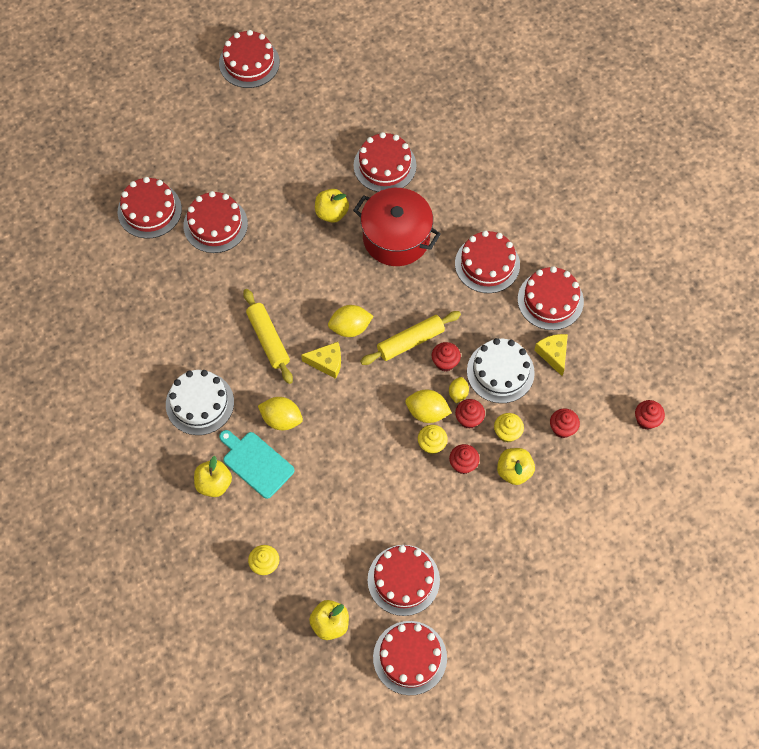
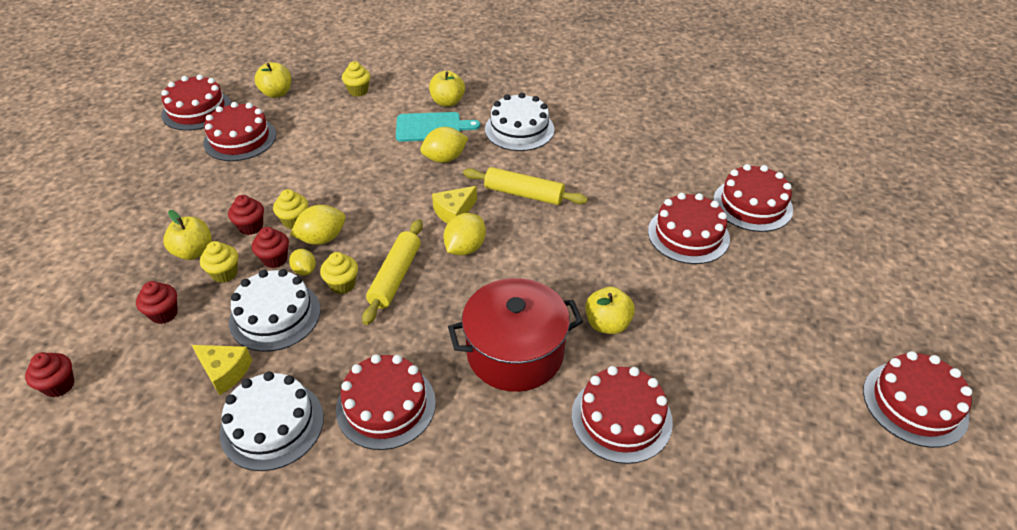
camera: 135 degrees right, 20 degrees down
(445, 362) = (342, 284): red cupcake -> yellow cupcake
(550, 300) = (272, 425): red cake -> white cake

